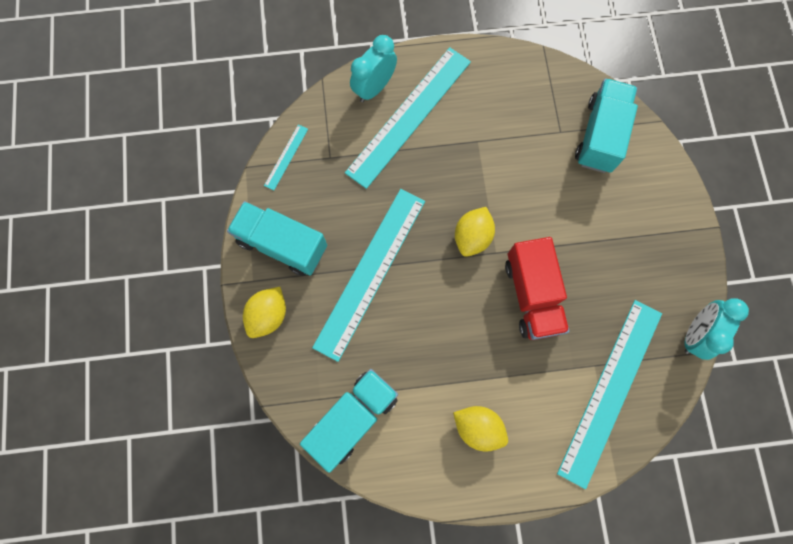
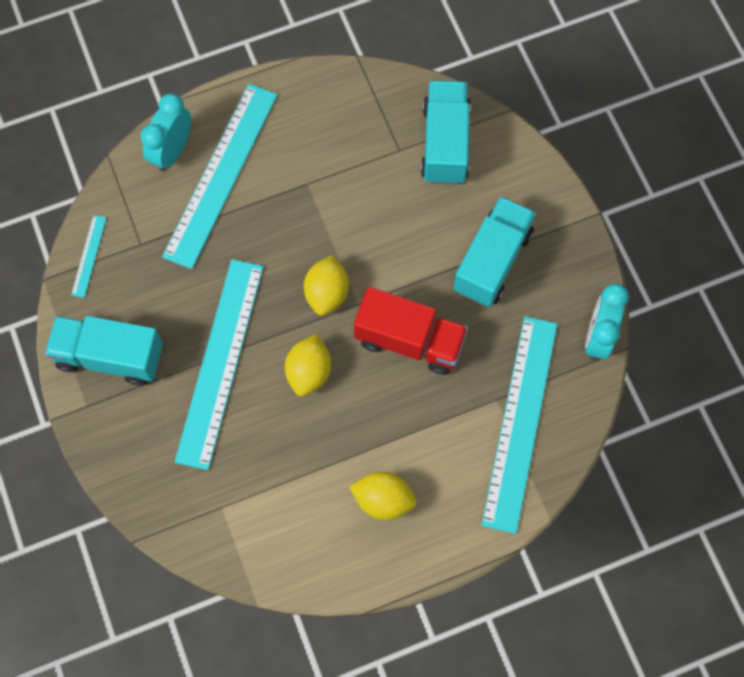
camera: 15 degrees left, 5 degrees down
(268, 315) = (115, 439): yellow lemon -> yellow lemon (309, 372)
(353, 418) = (241, 527): turquoise truck -> turquoise truck (492, 261)
(532, 295) = (409, 340): red truck -> red truck turned 45 degrees counterclockwise

